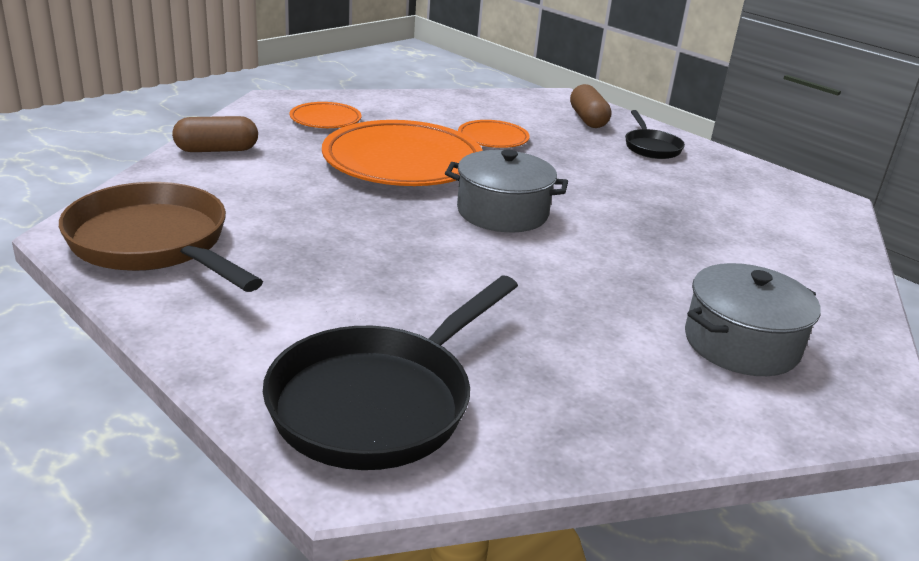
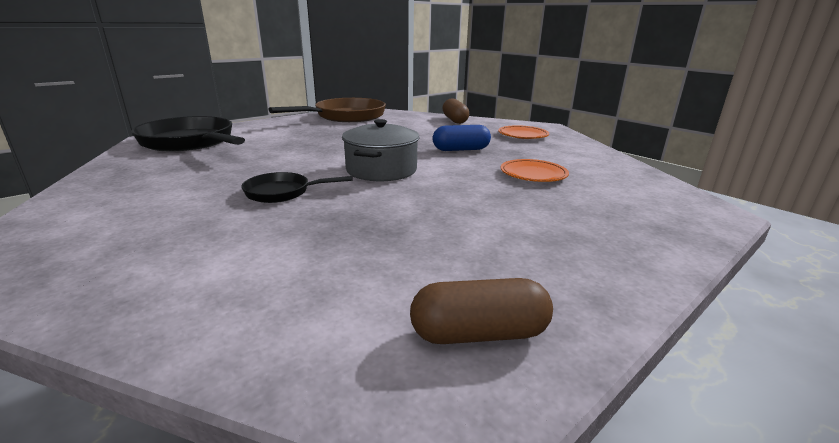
camera: 95 degrees right, 5 degrees down
(402, 162) = (461, 149): orange plate -> blue capsule
(588, 119) = (645, 218): brown capsule -> brown capsule (479, 334)
(651, 147) = (585, 248): black pan -> black pan (282, 192)
(741, 343) = (135, 227): grey pot -> none

